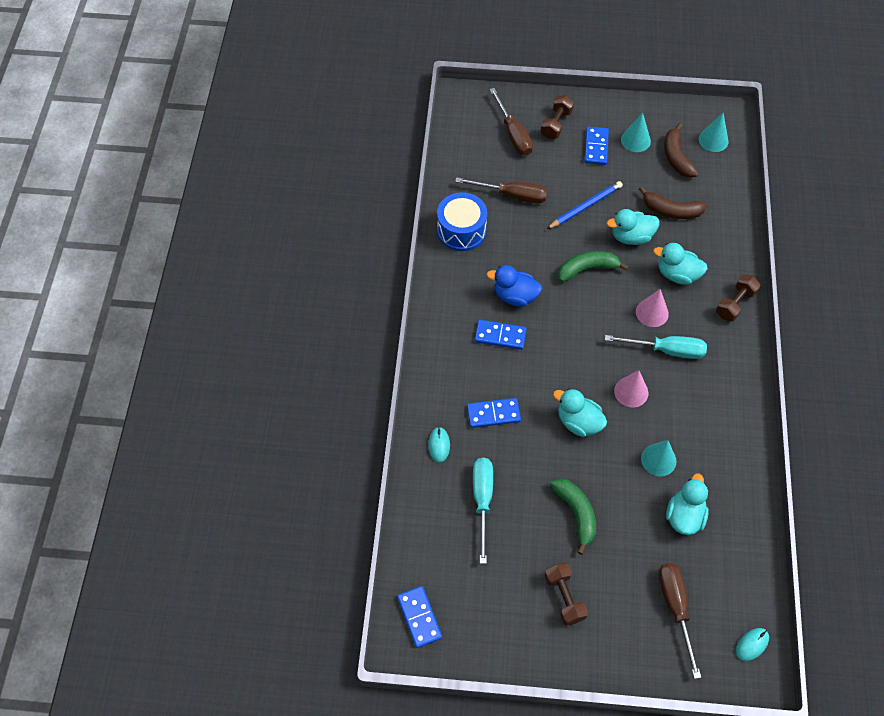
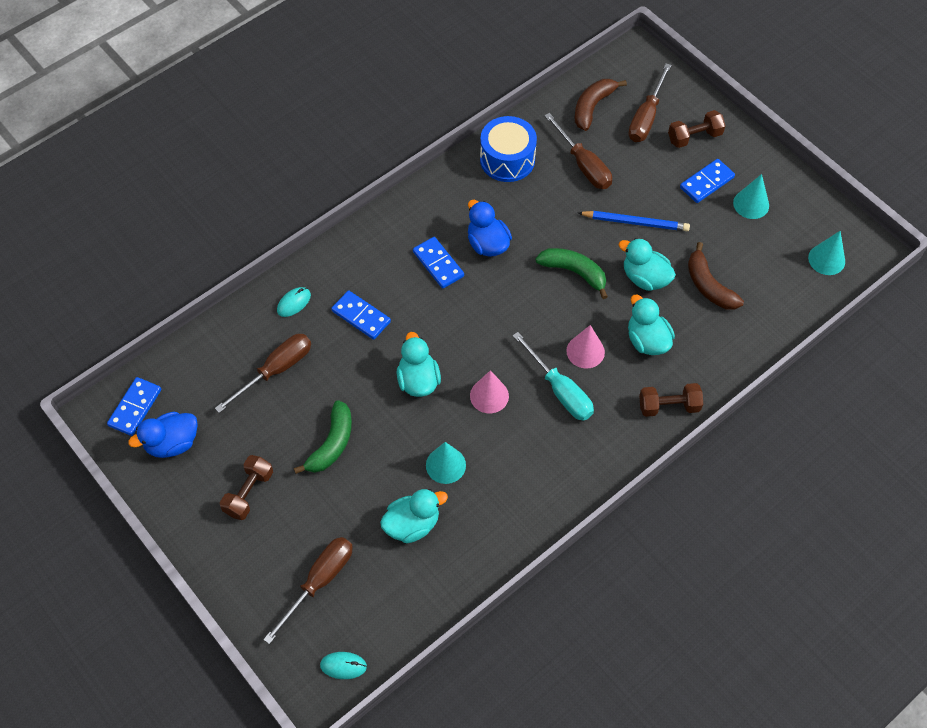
camera: 45 degrees right, 0 degrees up
(474, 615) = (172, 443): none -> blue duck
(482, 500) = (276, 370): turquoise screwdriver -> brown screwdriver
(676, 157) = (771, 247): brown banana -> brown banana (592, 107)

